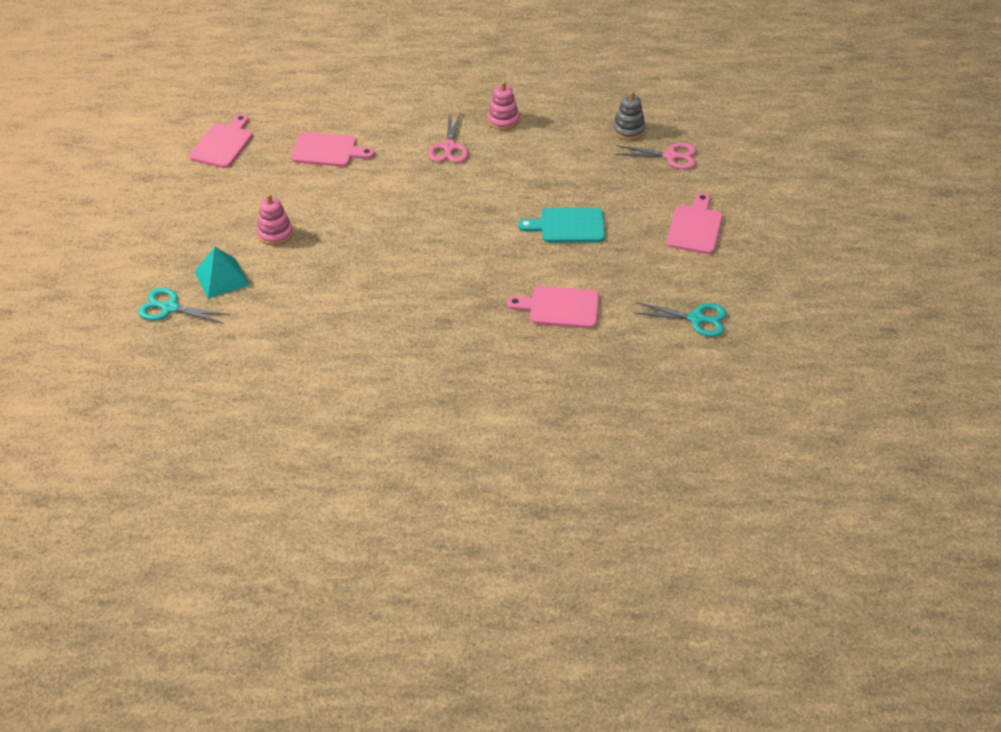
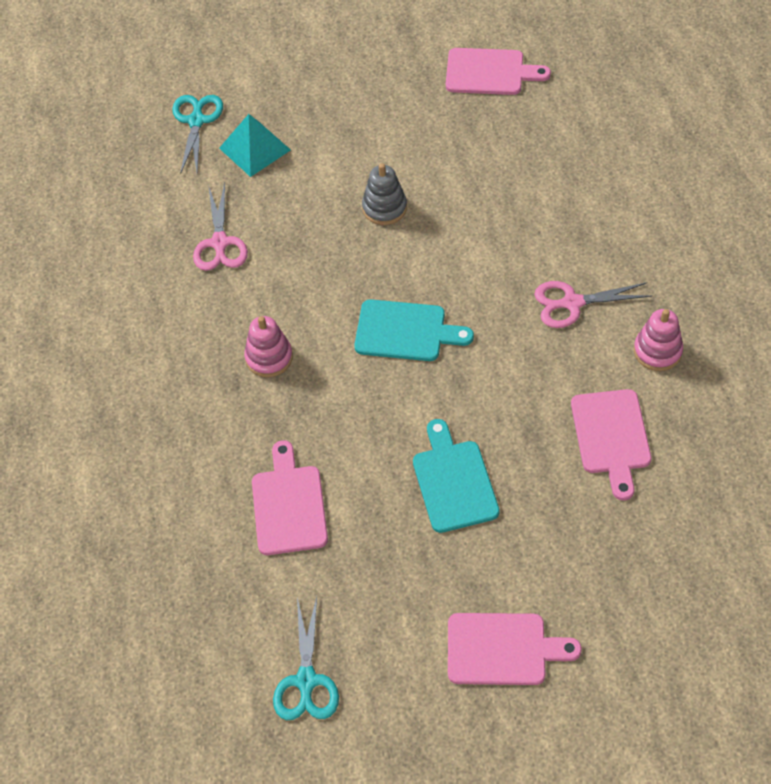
camera: 80 degrees right, 10 degrees up
(275, 234) = (342, 173): pink stacking toy -> pink stacking toy (269, 357)
(328, 150) = (516, 176): pink cutting board -> pink cutting board (611, 437)
(437, 226) = (405, 331): none -> turquoise cutting board
(628, 130) = (700, 518): grey stacking toy -> grey stacking toy (384, 208)
(670, 156) = (659, 588): pink scissors -> pink scissors (220, 243)

